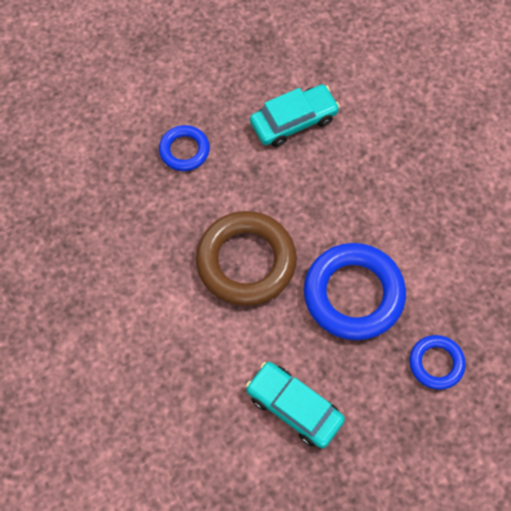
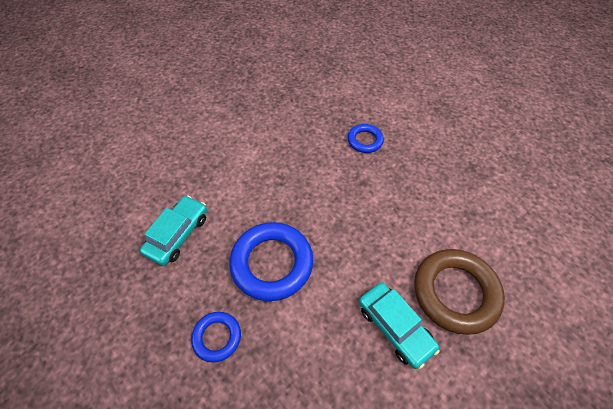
camera: 80 degrees right, 10 degrees down
(246, 261) = (287, 188): brown ring -> brown ring (455, 293)
(294, 121) = (412, 201): turquoise car -> turquoise car (395, 327)

